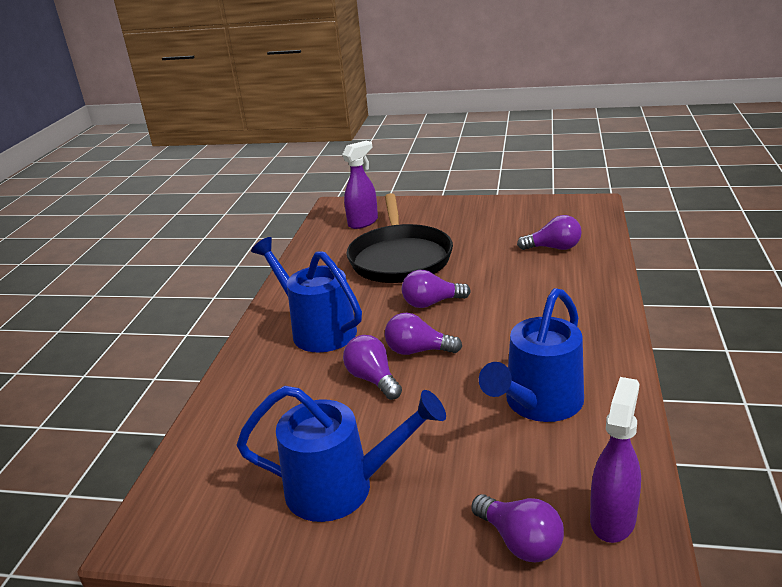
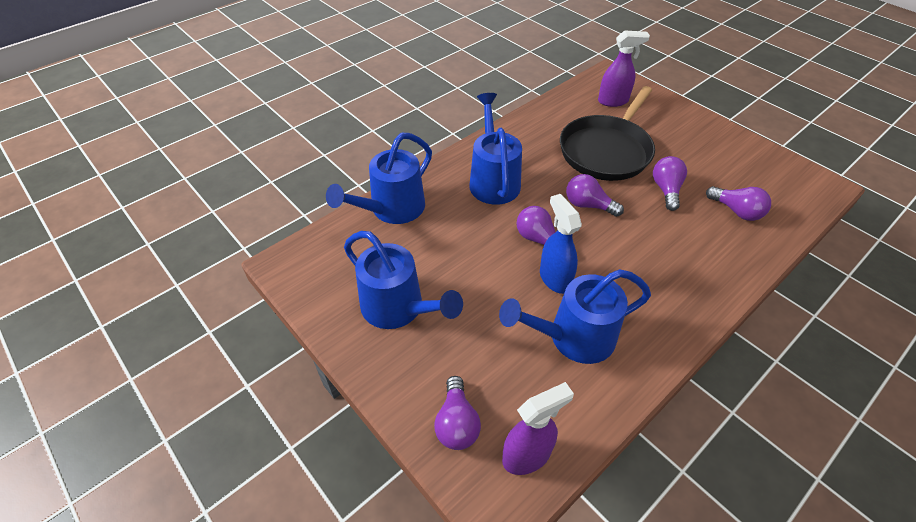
camera: 35 degrees right, 20 degrees up
(231, 410) = (391, 210): none -> blue watering can
(373, 379) = (489, 243): purple light bulb -> purple light bulb (666, 190)
(468, 371) = (554, 278): none -> blue spray bottle

